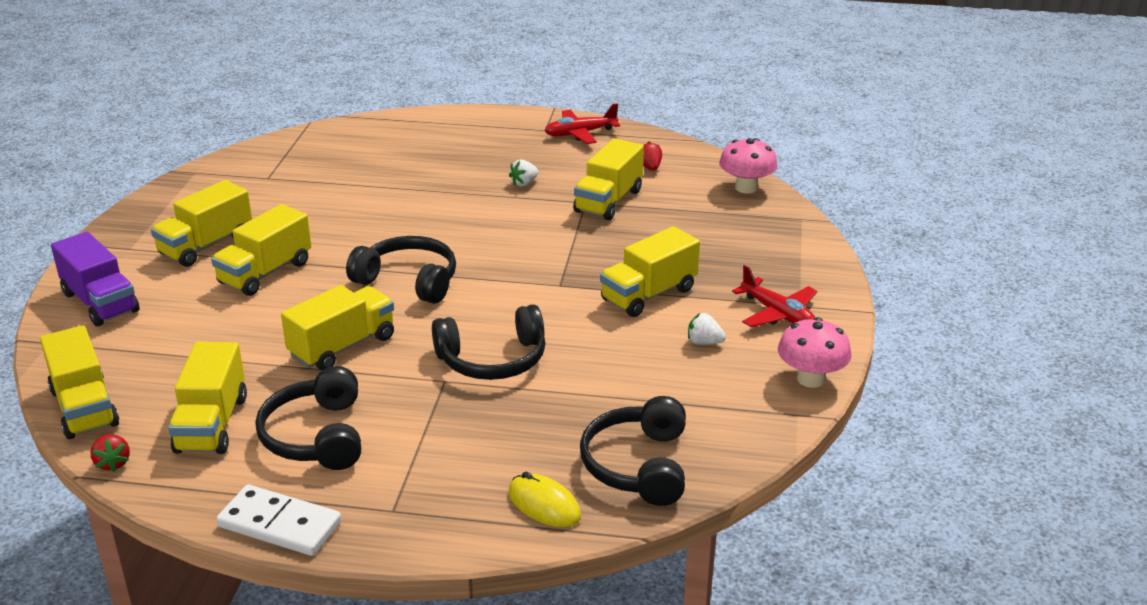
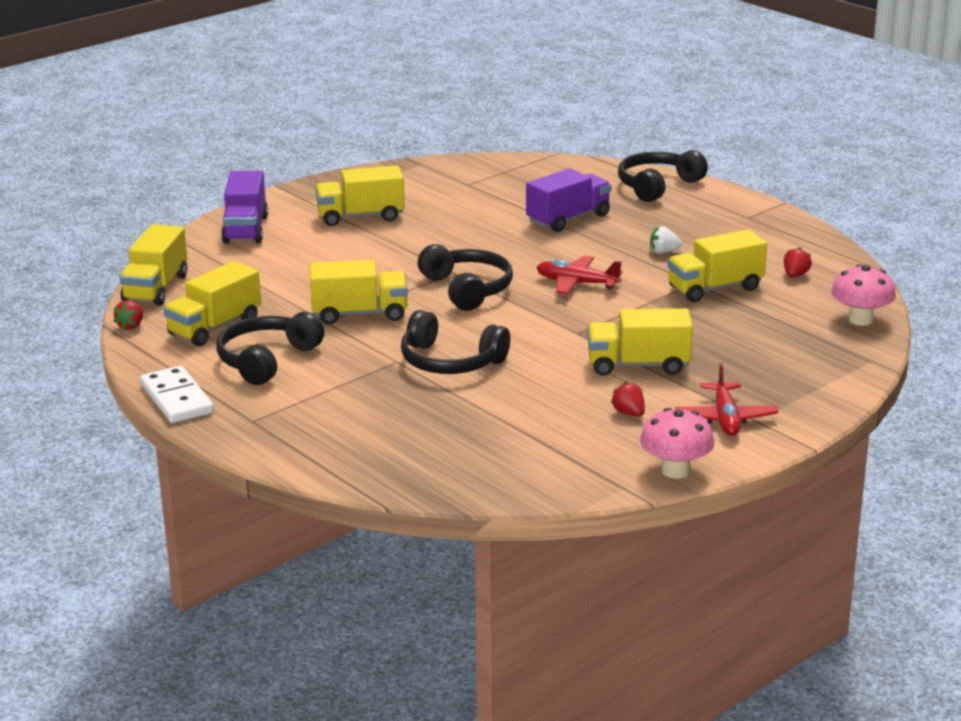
camera: 40 degrees right, 5 degrees down
(265, 273) = (375, 248): yellow truck -> none
(404, 181) = (568, 219): none -> purple truck
(544, 505) = (350, 460): yellow mouse -> none
(580, 133) = (775, 229): red plane -> red plane (577, 283)
(638, 465) = (450, 466): black headphones -> black headphones (657, 186)
(704, 342) = (629, 413): white strawberry -> red strawberry

